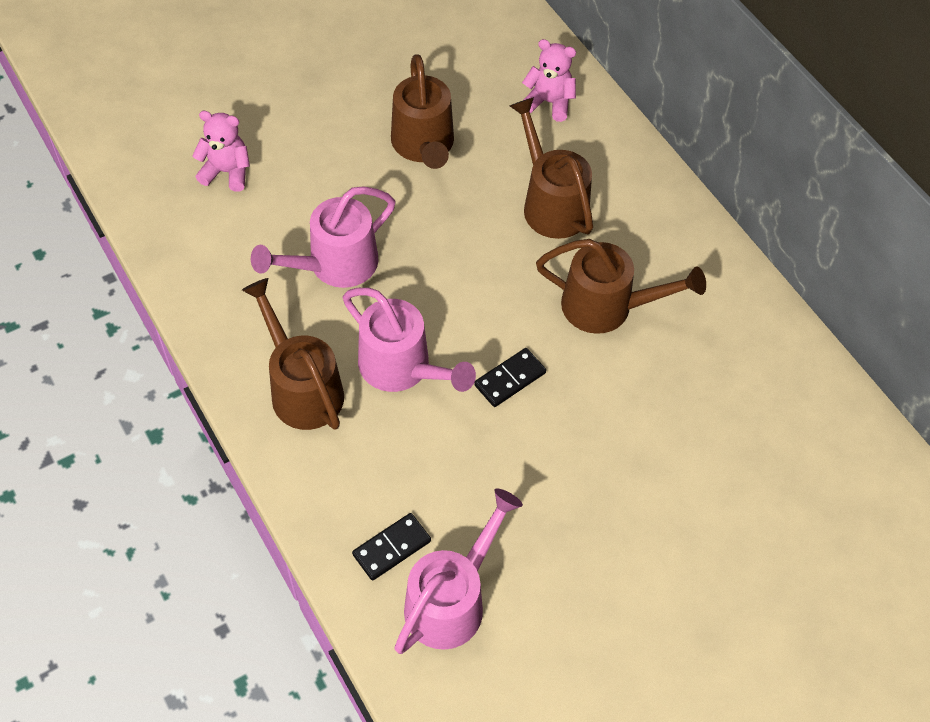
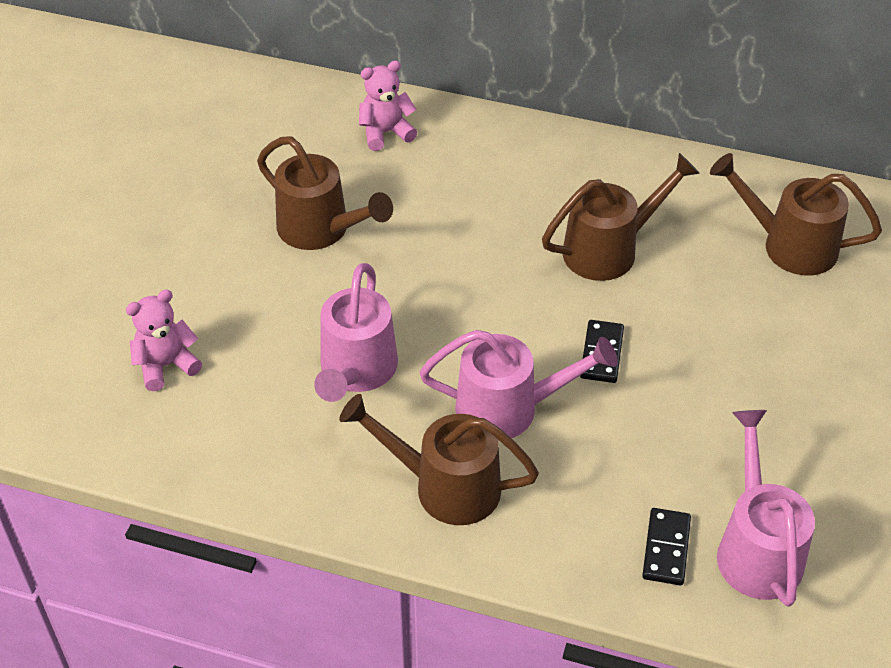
camera: 40 degrees left, 10 degrees down
(551, 202) = (476, 204): brown watering can -> brown watering can (788, 245)

